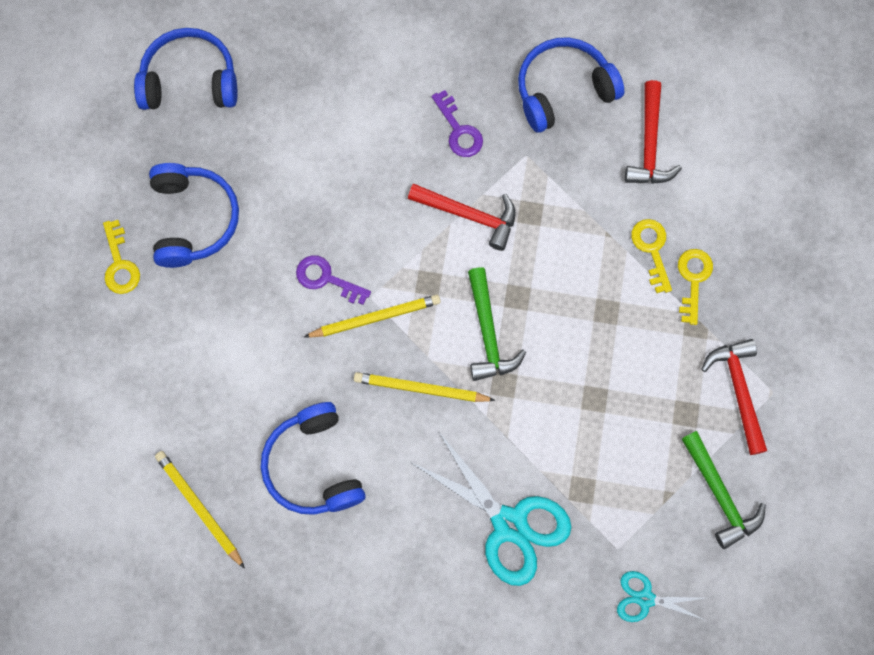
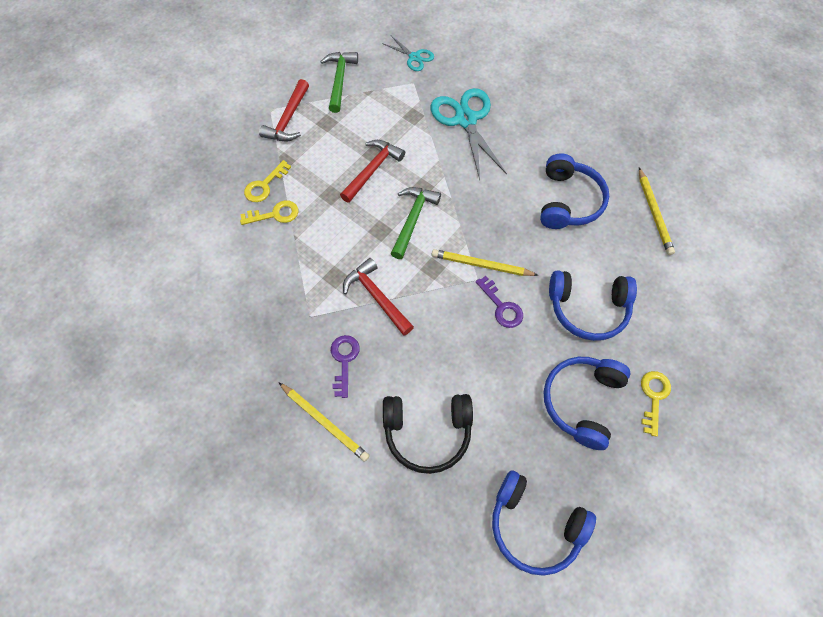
camera: 150 degrees left, 10 degrees down
(333, 107) = (427, 432): none -> black headphones
(421, 389) = (475, 210): yellow pencil -> yellow pencil (324, 422)
(563, 90) = (249, 348): blue headphones -> blue headphones (588, 308)
(649, 144) = (222, 278): red hammer -> red hammer (372, 170)
(652, 249) = (275, 214): yellow key -> yellow key turned 120 degrees counterclockwise

